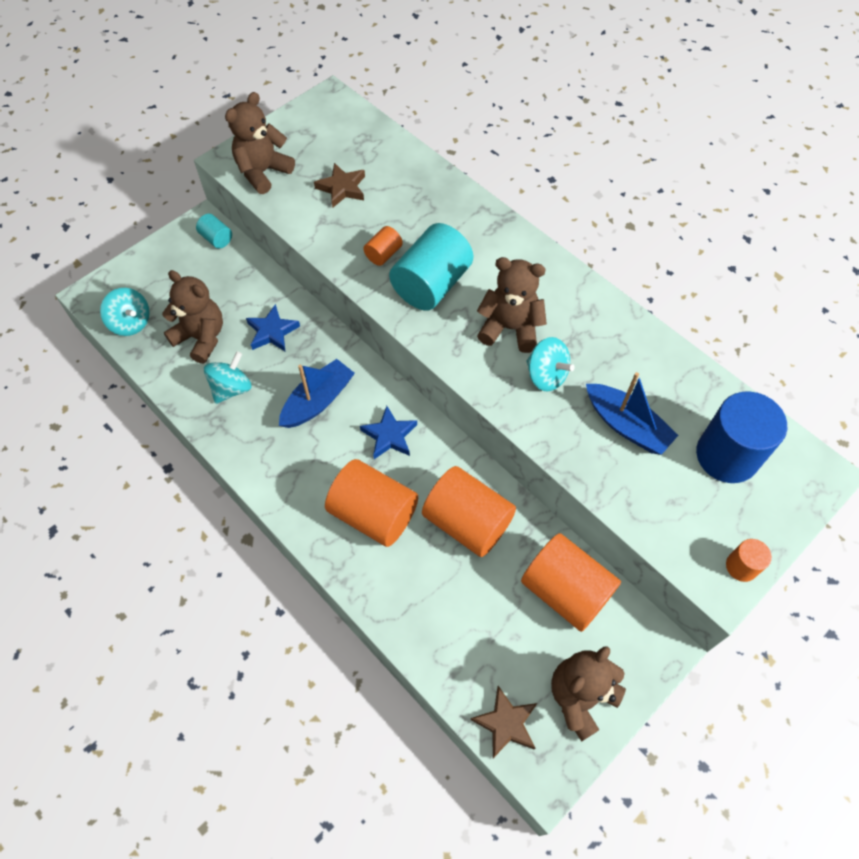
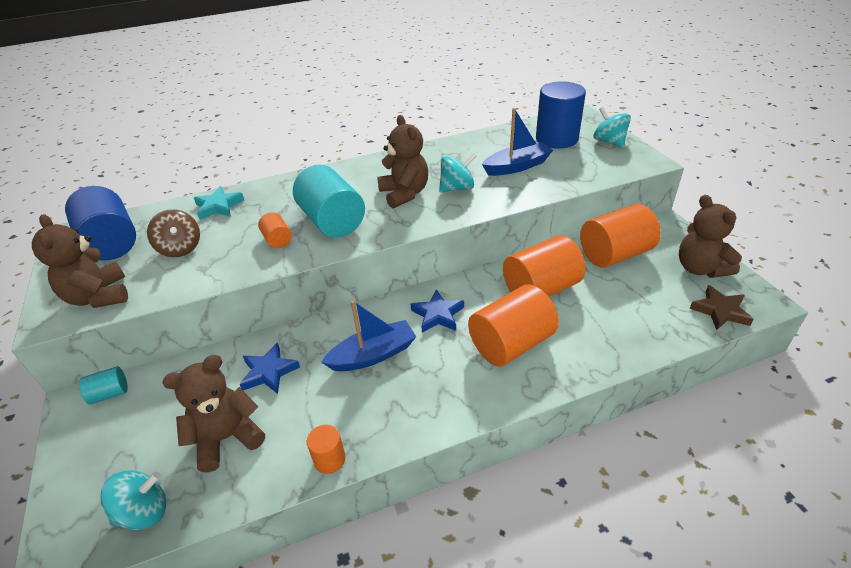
camera: 65 degrees left, 20 degrees down
(231, 388) = (312, 423): turquoise spinning top -> turquoise spinning top (609, 142)
(318, 401) = (373, 355): blue boat -> blue boat turned 90 degrees clockwise
(330, 135) = (111, 243): none -> blue cylinder
(342, 188) = (180, 248): brown star -> brown spinning top
(416, 180) = (219, 206): none -> turquoise star
(510, 328) = (404, 194): brown teddy bear -> brown teddy bear turned 120 degrees clockwise
(741, 566) = (637, 152): orange cylinder -> orange cylinder (329, 459)

